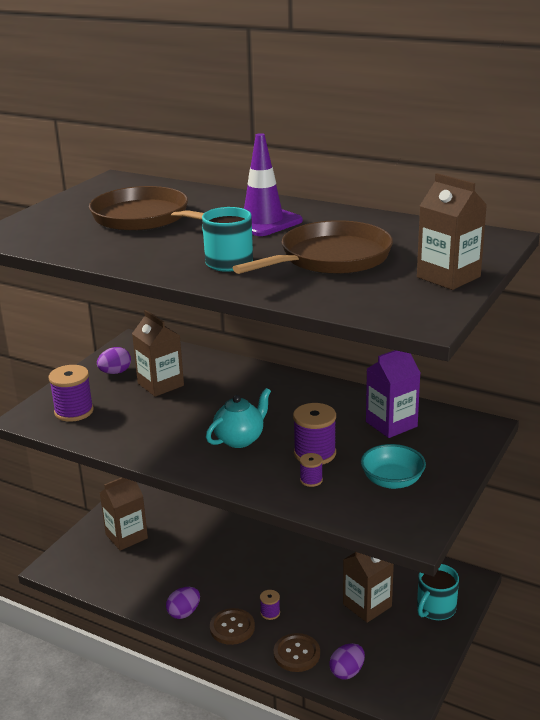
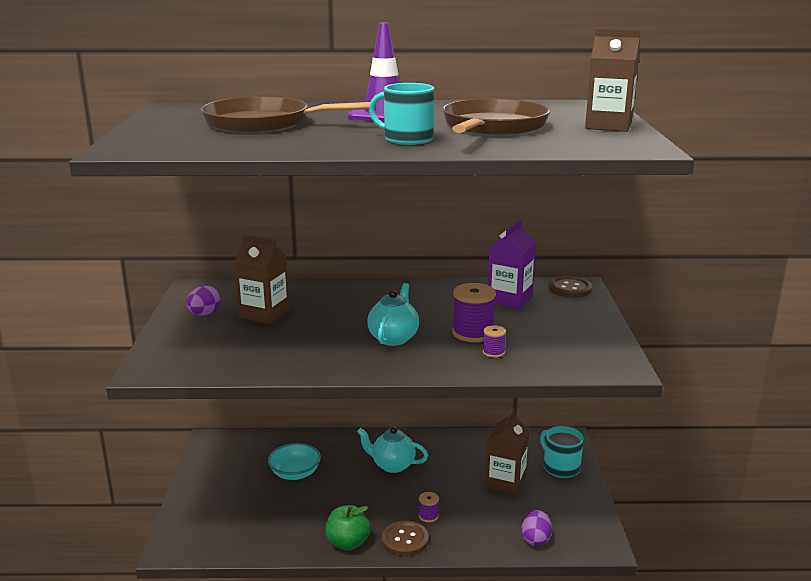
camera: 30 degrees left, 5 degrees down
(74, 411) = (196, 354): purple spool -> none
(126, 536) = (230, 496): brown carton -> none
(184, 613) = (348, 543): purple egg -> green apple
(278, 552) = (392, 465): none -> turquoise teapot
(296, 654) = (481, 541): brown button -> brown button (569, 289)
(392, 481) = (559, 337): turquoise bowl -> turquoise bowl (295, 473)
(435, 608) = (560, 467): turquoise mug -> turquoise mug turned 135 degrees clockwise

